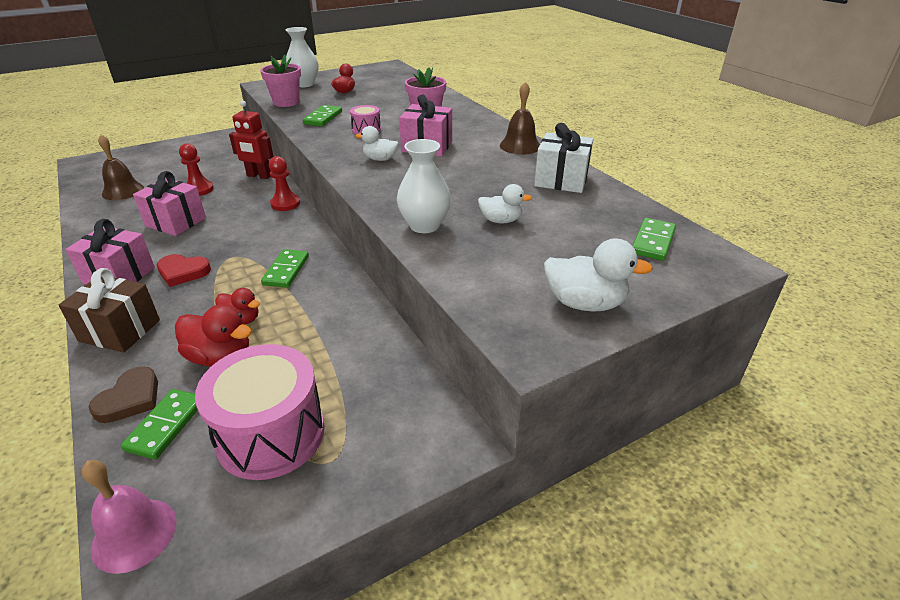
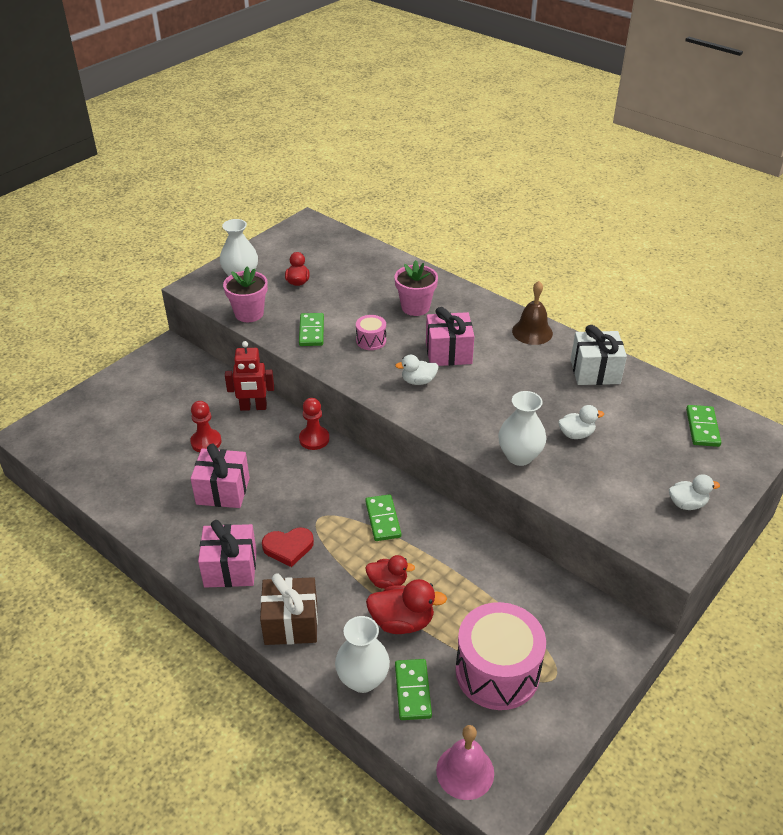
camera: 20 degrees left, 5 degrees up
(123, 191) = (122, 464): brown bell -> none
(130, 398) = (363, 679): brown heart -> white vase
(585, 303) = (687, 504): white duck -> white duck, size x0.65

